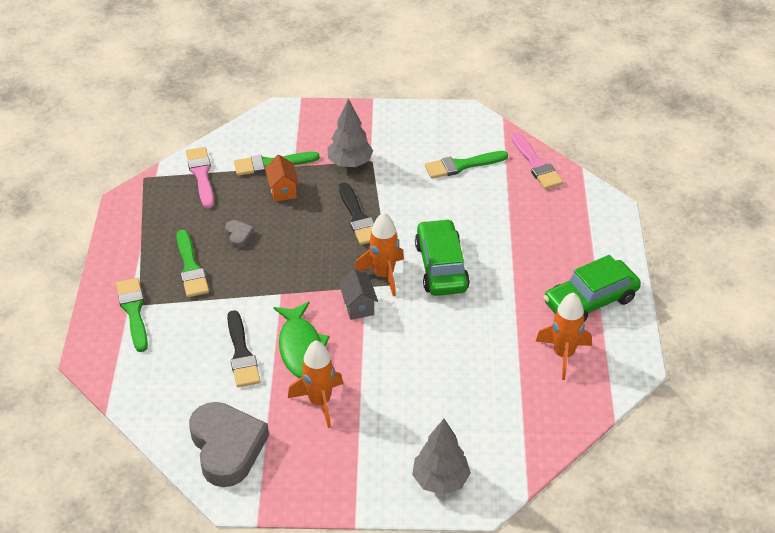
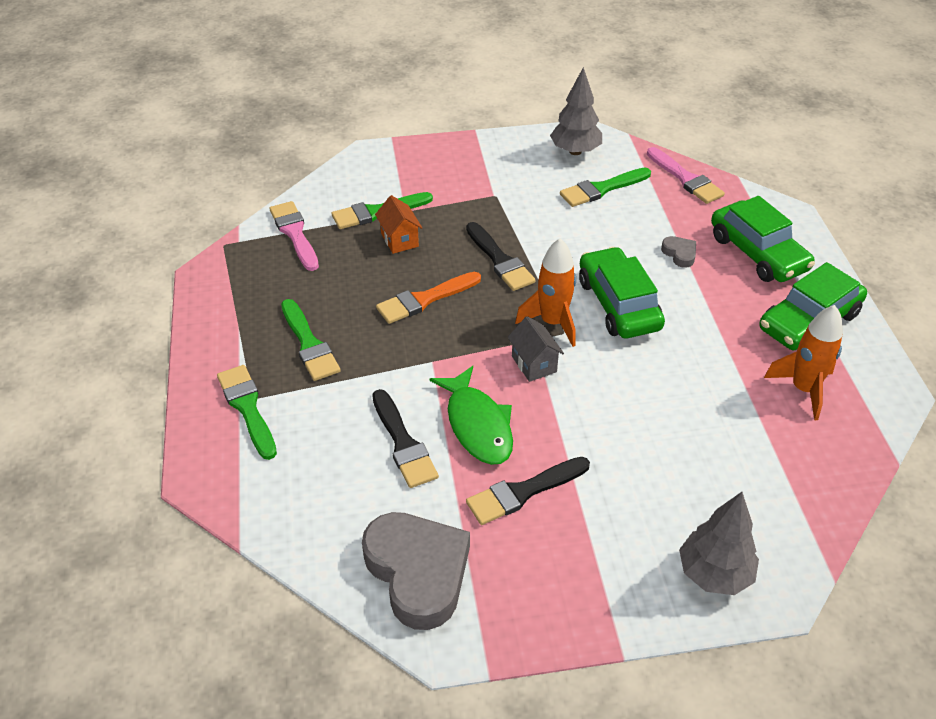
camera: 10 degrees left, 0 degrees up
(239, 236) = (360, 298): grey heart -> grey heart (679, 254)
(289, 243) = (424, 299): none -> orange brush
(319, 402) = (523, 492): orange rocket -> black brush
(350, 163) = (471, 201): grey tree -> grey tree (575, 151)
(571, 238) = (758, 253): none -> green car

